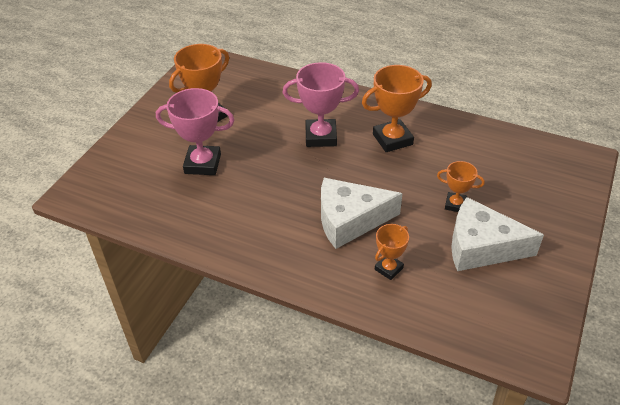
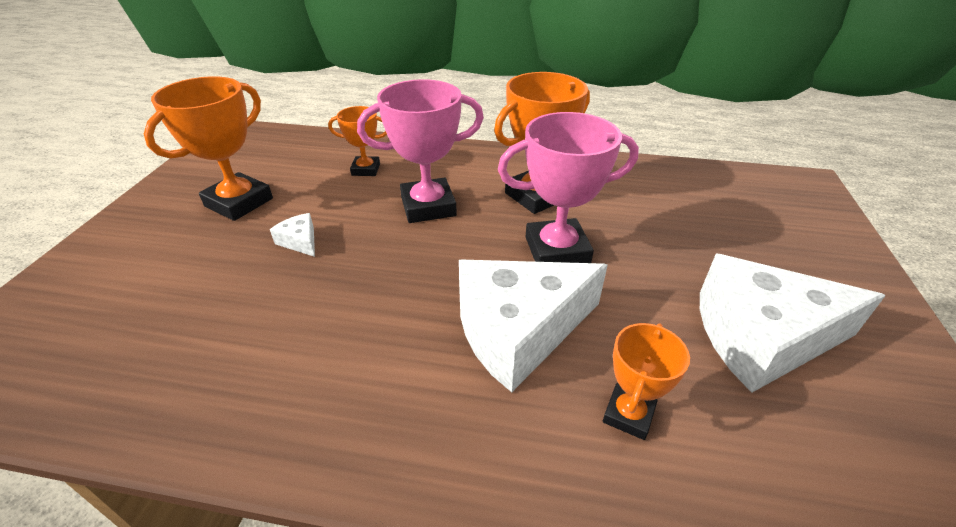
camera: 15 degrees left, 5 degrees down
(203, 164) = (231, 275): pink trophy -> pink trophy (557, 250)
(241, 149) = (300, 241): none -> white cheese
(455, 204) = (676, 273): orange trophy -> orange trophy (366, 169)

